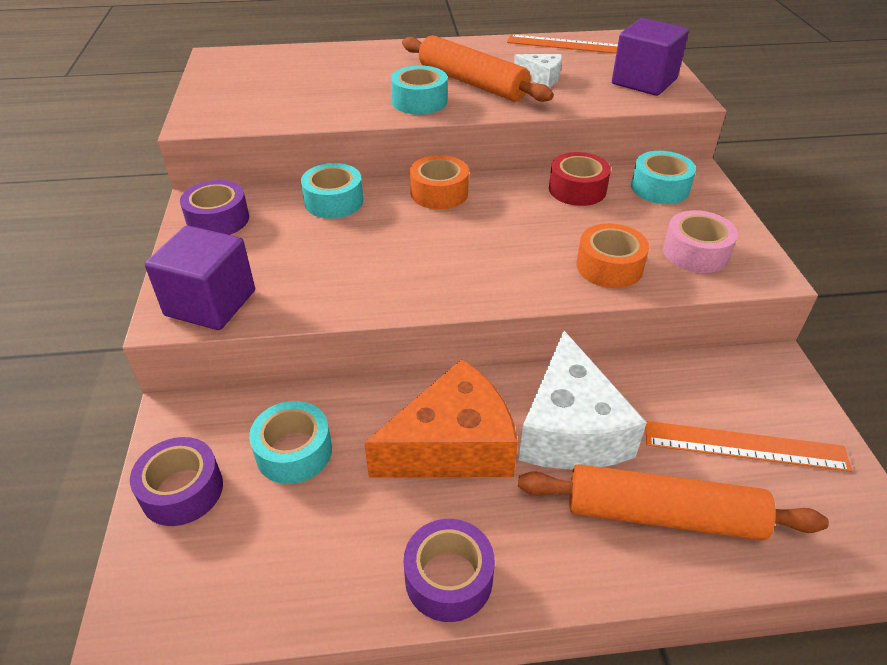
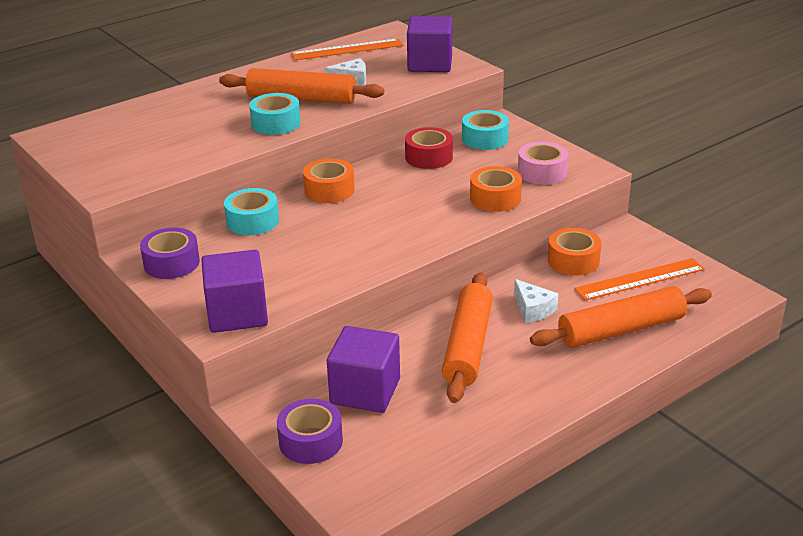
camera: 30 degrees left, 10 degrees down
(294, 451) = (365, 391): turquoise tape -> purple cube
(448, 578) = (528, 408): purple tape -> none
(453, 445) = (468, 346): orange cheese -> orange rolling pin
(571, 429) = (533, 309): white cheese -> white cheese, size x0.48
(674, 381) = (573, 261): none -> orange tape

